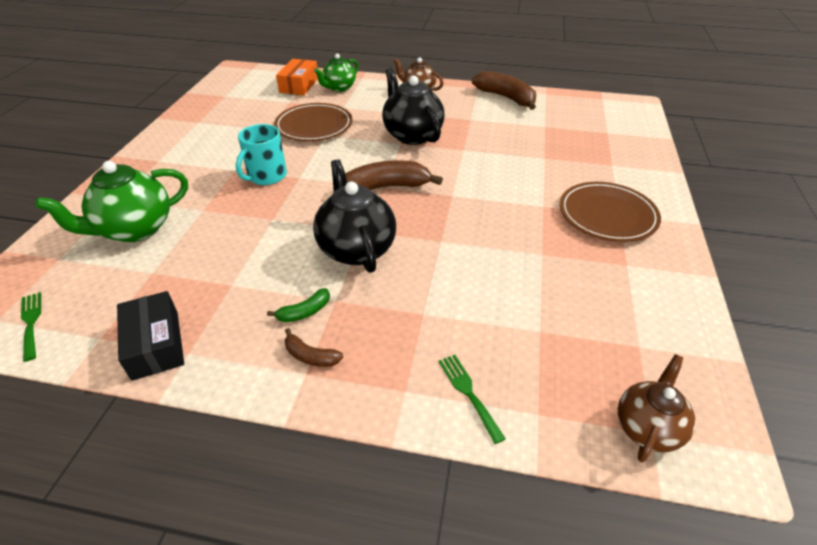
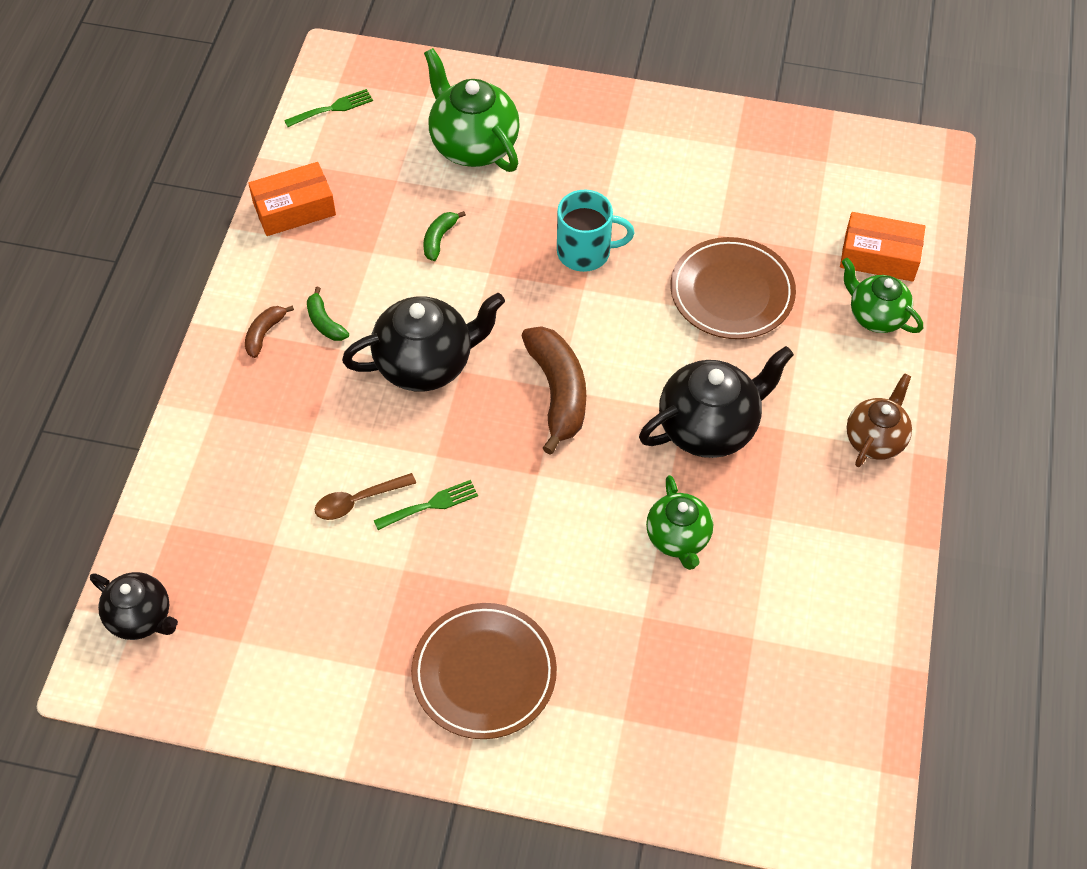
camera: 90 degrees right, 15 degrees up
(156, 344) = (294, 209): black box -> orange box
(230, 245) = (439, 239): none -> green banana
(266, 176) = (585, 252): turquoise mug -> turquoise mug turned 150 degrees clockwise
(468, 393) = (202, 467): green fork -> green fork (430, 505)
(487, 280) = (358, 501): none -> brown spoon
(489, 146) = (678, 538): none -> green teapot
(506, 98) = (864, 588): brown banana -> none
(647, 427) = (141, 617): brown teapot -> black teapot

